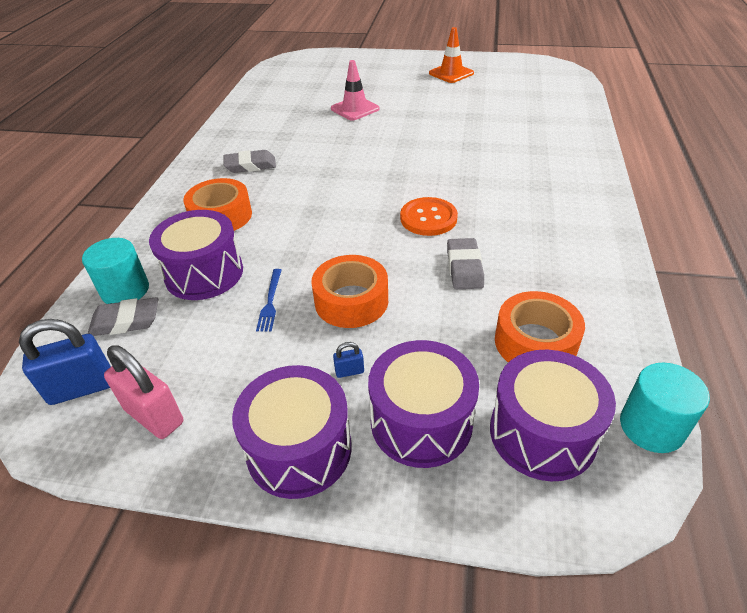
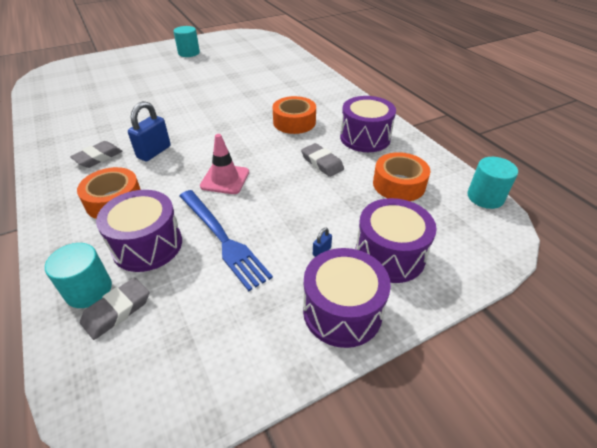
camera: 40 degrees left, 0 degrees up
(82, 388) = (135, 377): blue padlock -> blue padlock (154, 152)
(154, 416) = (222, 356): pink padlock -> none
(270, 302) = (222, 238): blue fork -> blue fork, size x2.16
(351, 301) = (277, 212): orange tape -> orange tape (294, 122)
(355, 109) = (142, 93): pink traffic cone -> pink traffic cone (225, 179)
(428, 218) = (270, 144): orange button -> none
(451, 73) = (189, 53): orange traffic cone -> turquoise cylinder
(542, 433) = (448, 226): purple drum -> purple drum (365, 138)

